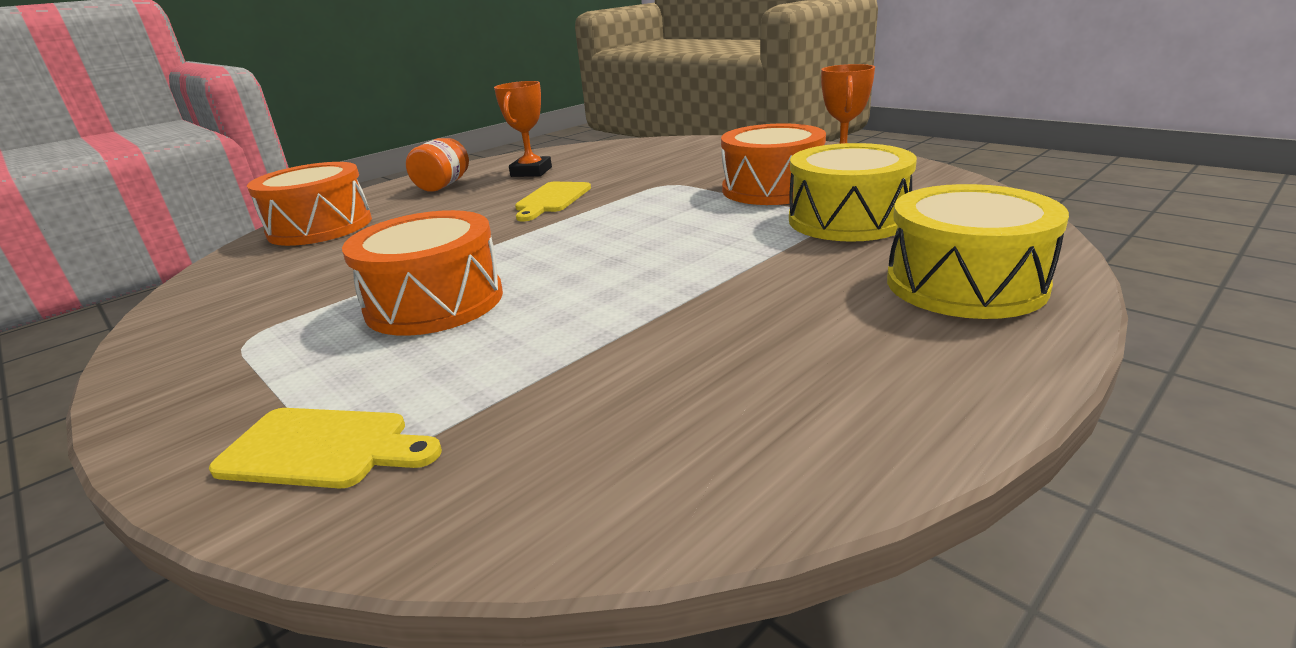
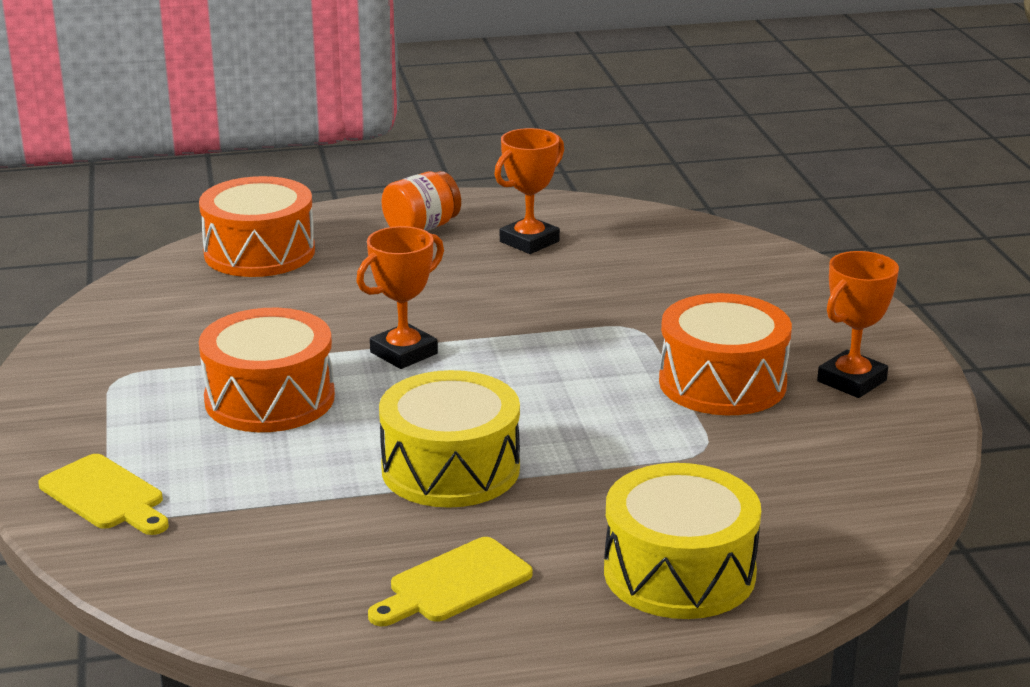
camera: 30 degrees right, 0 degrees up
(520, 241) = (403, 353): none -> orange trophy
(552, 199) = (495, 302): yellow cutting board -> yellow cutting board (454, 584)
(847, 220) = (717, 459): yellow drum -> yellow drum (450, 469)

